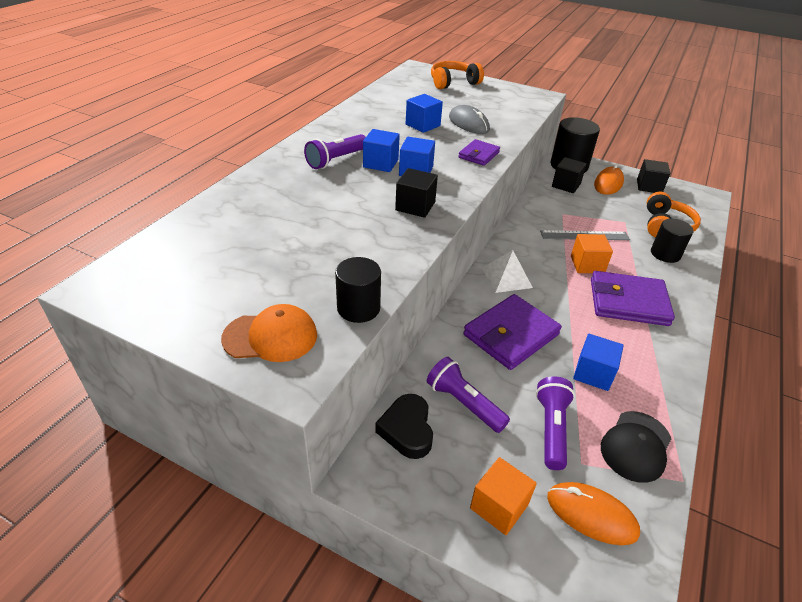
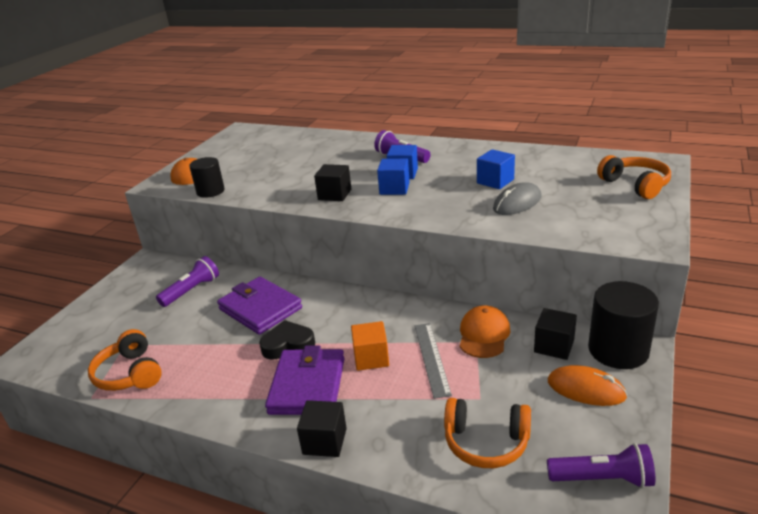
camera: 90 degrees right, 10 degrees down
(407, 430) = (175, 271): black heart -> black heart (288, 345)
(479, 155) = (441, 213): purple wallet -> none
(499, 506) = (107, 309): orange cube -> none
(506, 277) = (339, 304): white pyramid -> none
(551, 428) = (159, 330): purple flashlight -> purple flashlight (602, 478)
(554, 209) = (484, 335): none -> orange cap
(591, 515) = (85, 347): orange mouse -> none
(593, 373) = (209, 354): blue cube -> none
(636, 446) = (129, 374): black cap -> orange headphones
(649, 186) = (606, 438): black cube -> black cube (324, 441)
(665, 254) = (410, 431): black cylinder -> none

